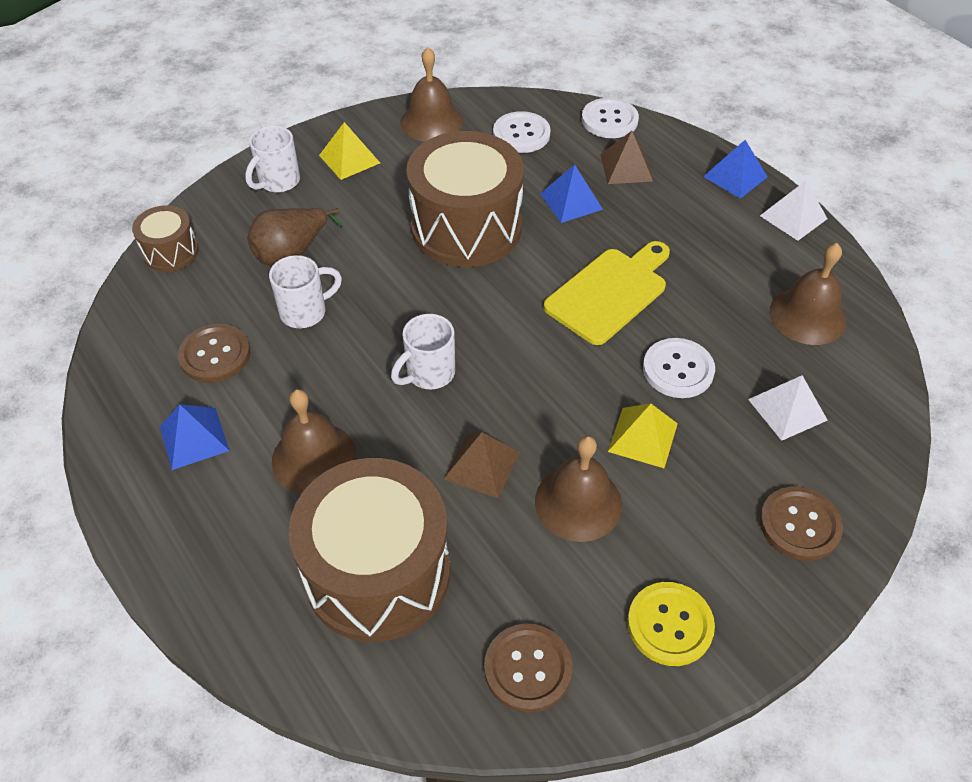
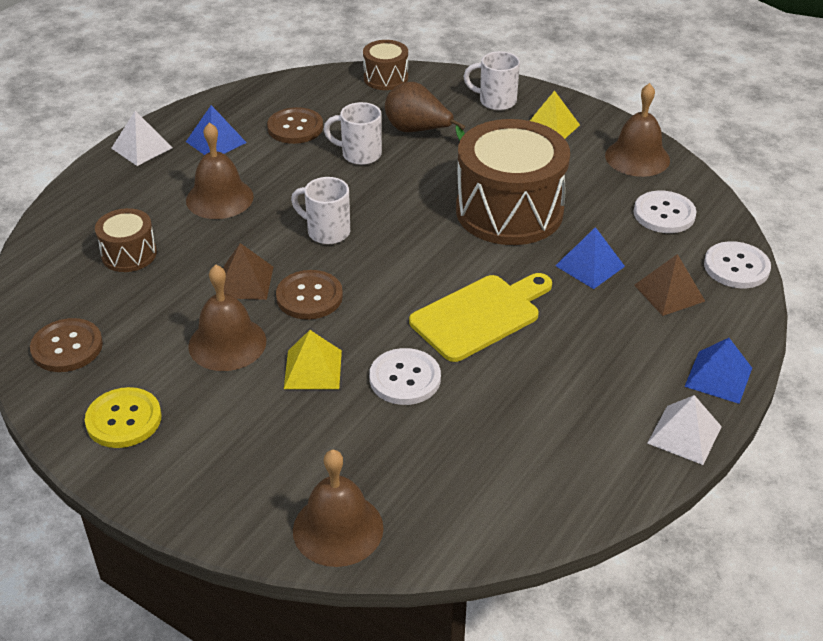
camera: 70 degrees right, 10 degrees down
(305, 312) = (359, 154): white mug -> white mug turned 150 degrees clockwise
(377, 573) = (129, 254): brown drum -> brown drum, size x0.48
(610, 292) = (480, 315): yellow cutting board -> yellow cutting board turned 60 degrees counterclockwise
(787, 409) = (391, 465): white pyramid -> white pyramid (142, 148)
(799, 525) = (253, 491): brown button -> brown button (309, 297)
(807, 316) = (532, 465): brown bell -> brown bell (338, 529)

